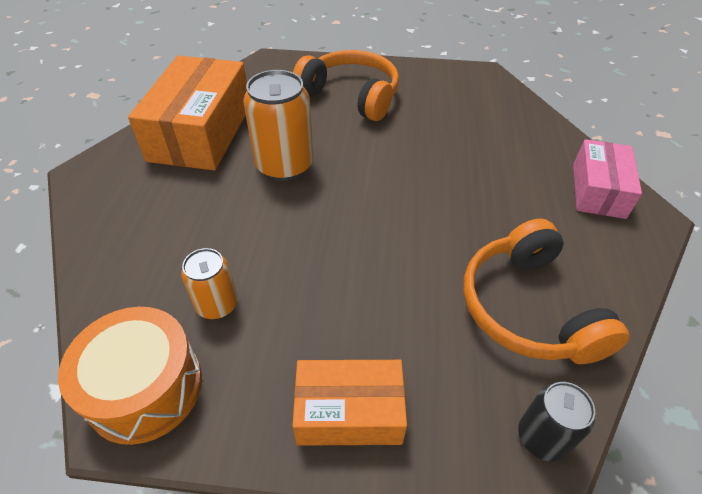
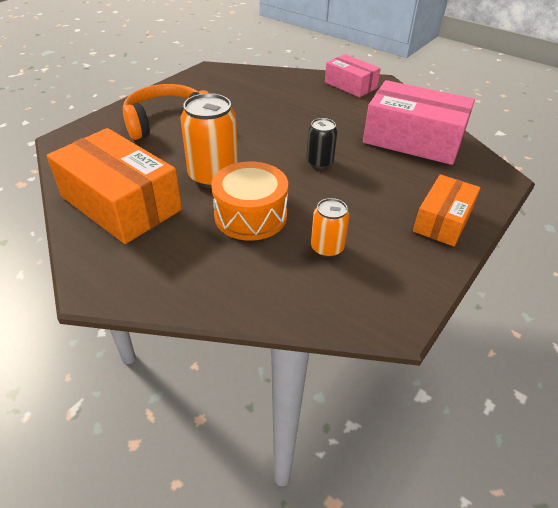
camera: 60 degrees left, 5 degrees down
(145, 387) = (376, 300): orange drum -> orange drum (250, 216)
(528, 308) = (413, 140): orange headphones -> pink box
(542, 437) = (487, 169): black can -> black can (319, 162)

